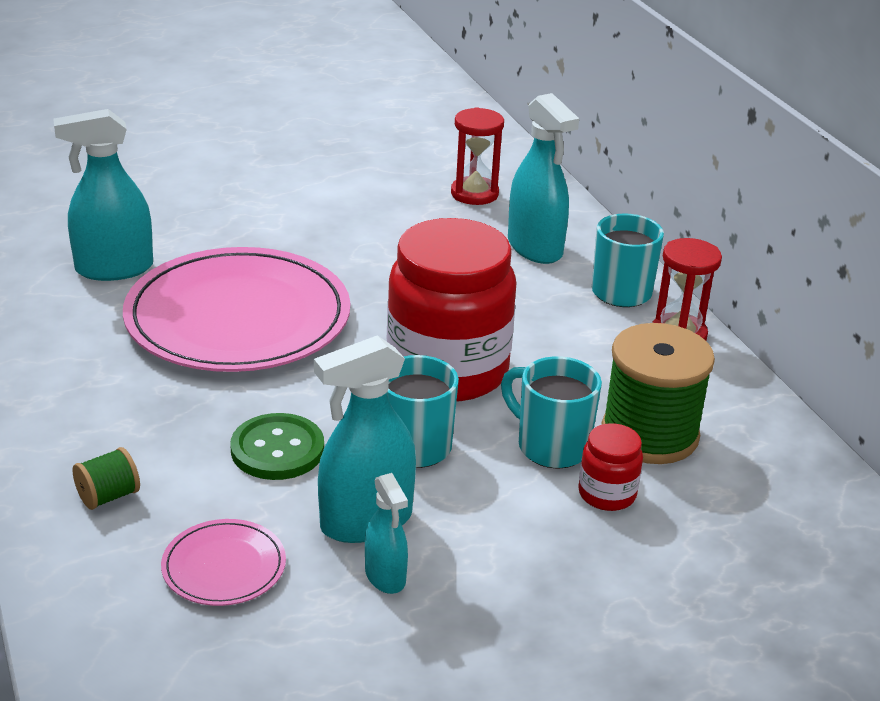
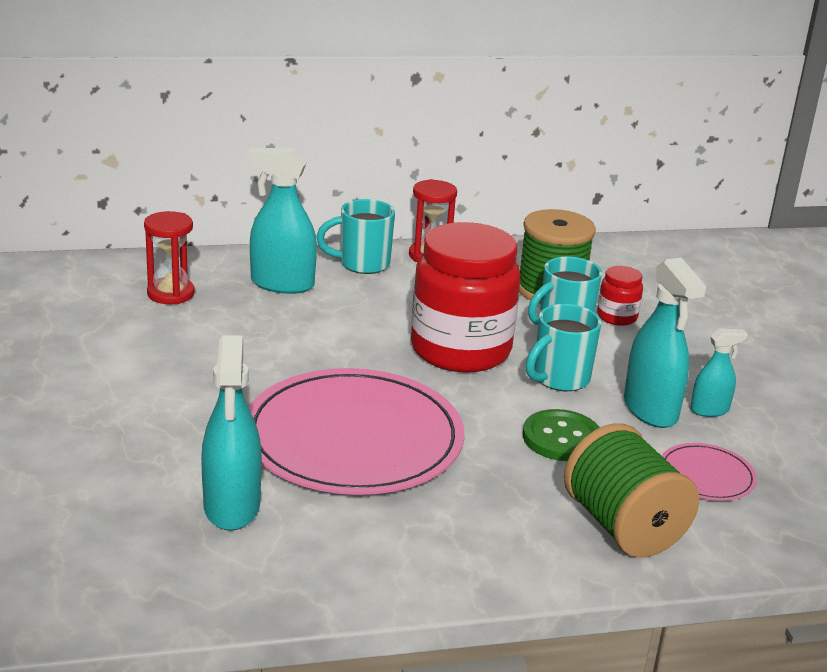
camera: 80 degrees left, 5 degrees down
(108, 496) = (623, 527): green spool -> green spool, size x2.22
(535, 248) = (282, 284): turquoise spray bottle -> turquoise spray bottle turned 150 degrees counterclockwise

